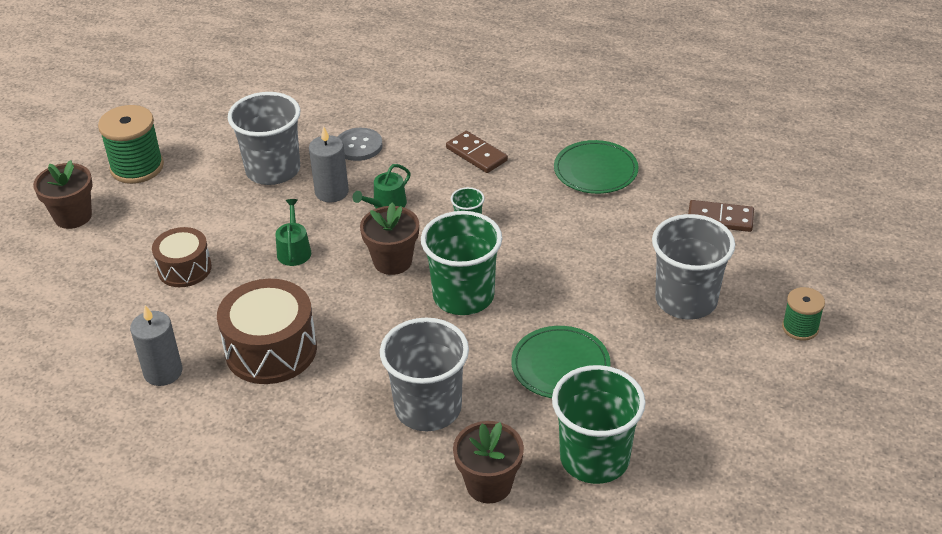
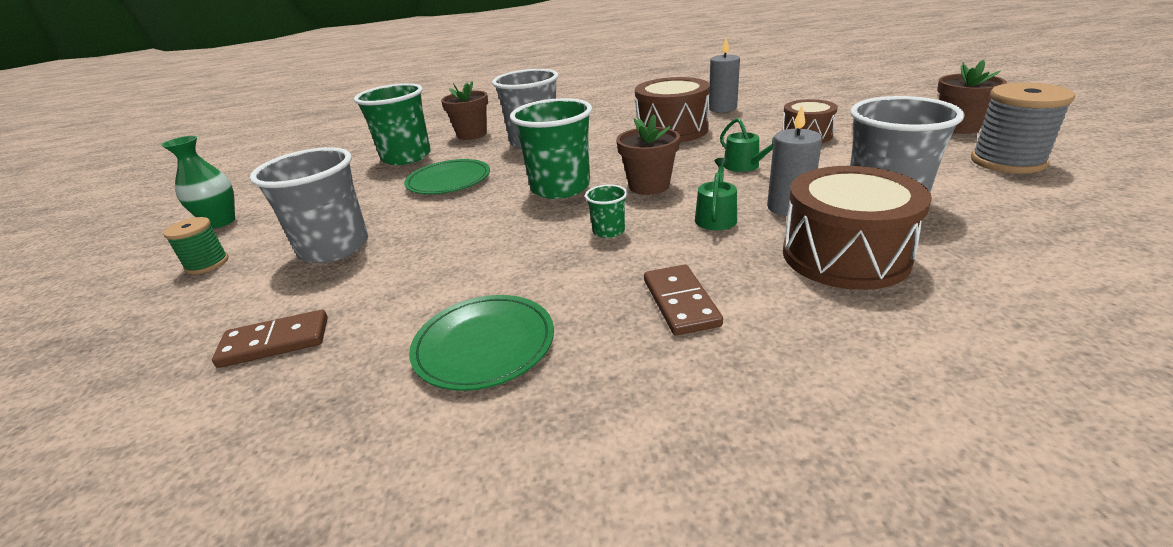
camera: 155 degrees right, 10 degrees down
(137, 167) = (1007, 161): green spool -> grey spool
(359, 146) = (845, 255): grey button -> brown drum
(476, 154) = (680, 302): brown domino -> brown domino turned 60 degrees clockwise
(813, 402) = (221, 222): none -> green vase

